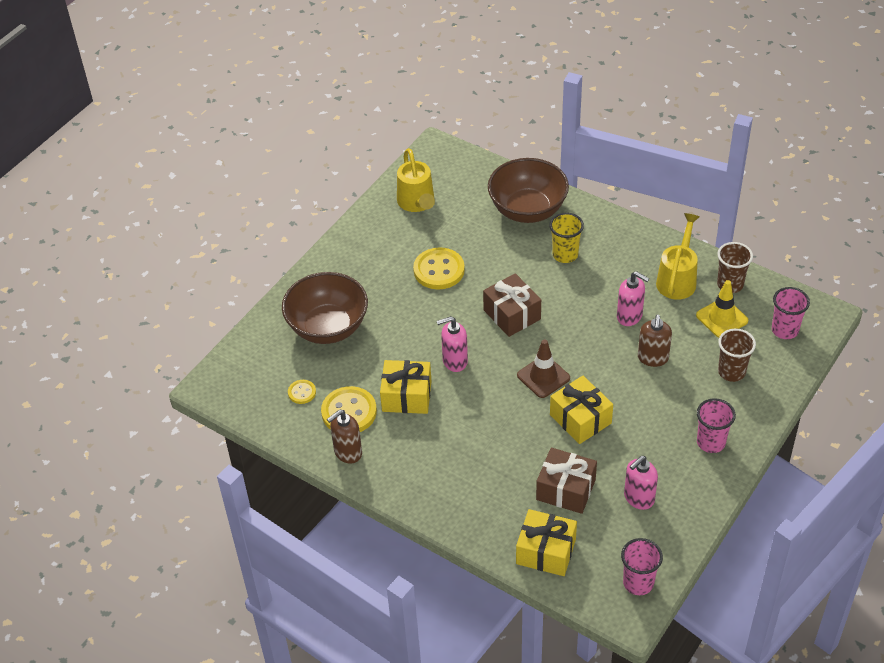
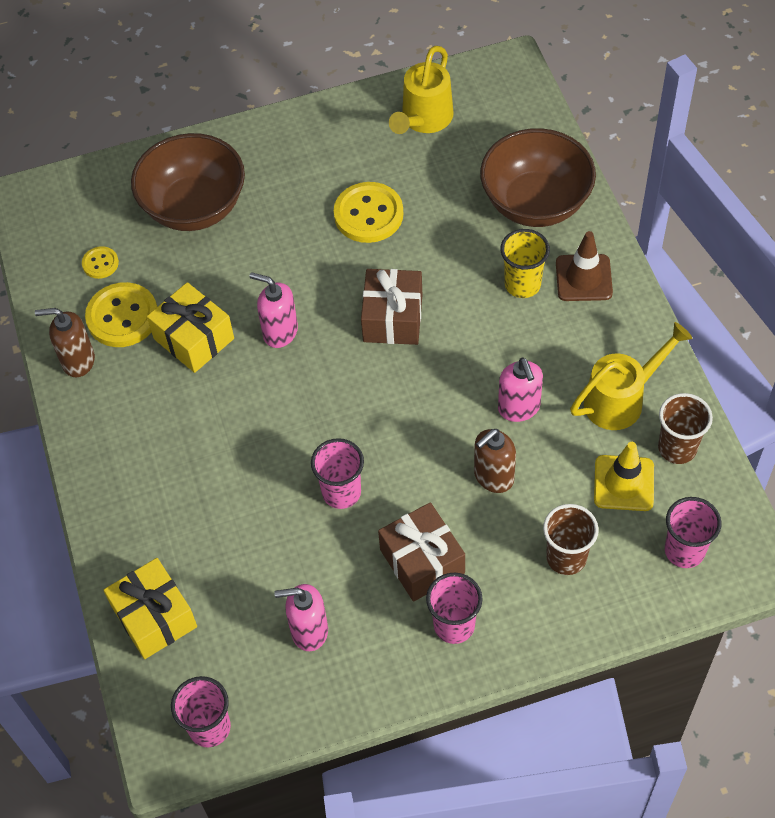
camera: 40 degrees right, 10 degrees up
(543, 377) = (352, 415): brown traffic cone -> brown traffic cone (583, 278)
(566, 489) = (244, 562): brown gift -> brown gift (422, 561)
(580, 419) = (341, 492): yellow gift -> pink cup

